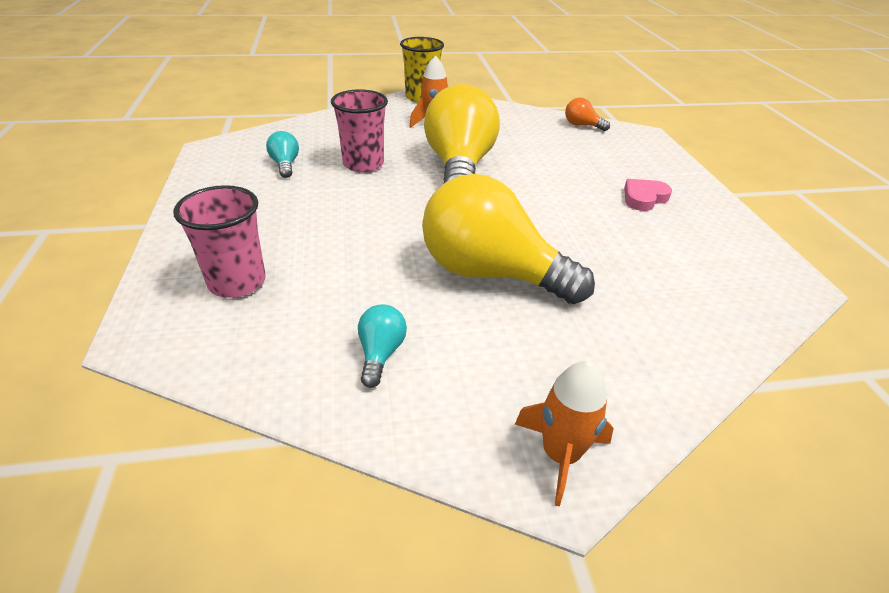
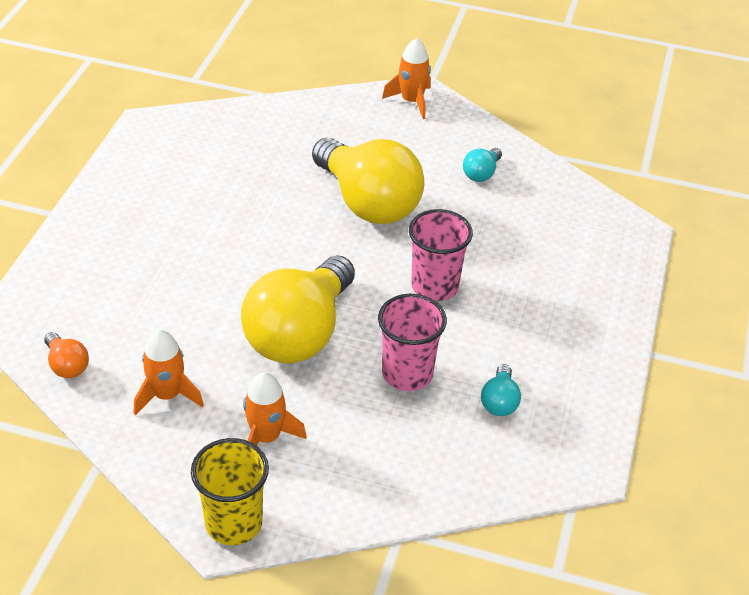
camera: 155 degrees left, 5 degrees up
(237, 282) = (569, 255): pink cup -> pink cup (434, 286)
(509, 126) = (167, 395): none -> orange rocket
(644, 198) = (151, 230): pink heart -> none

